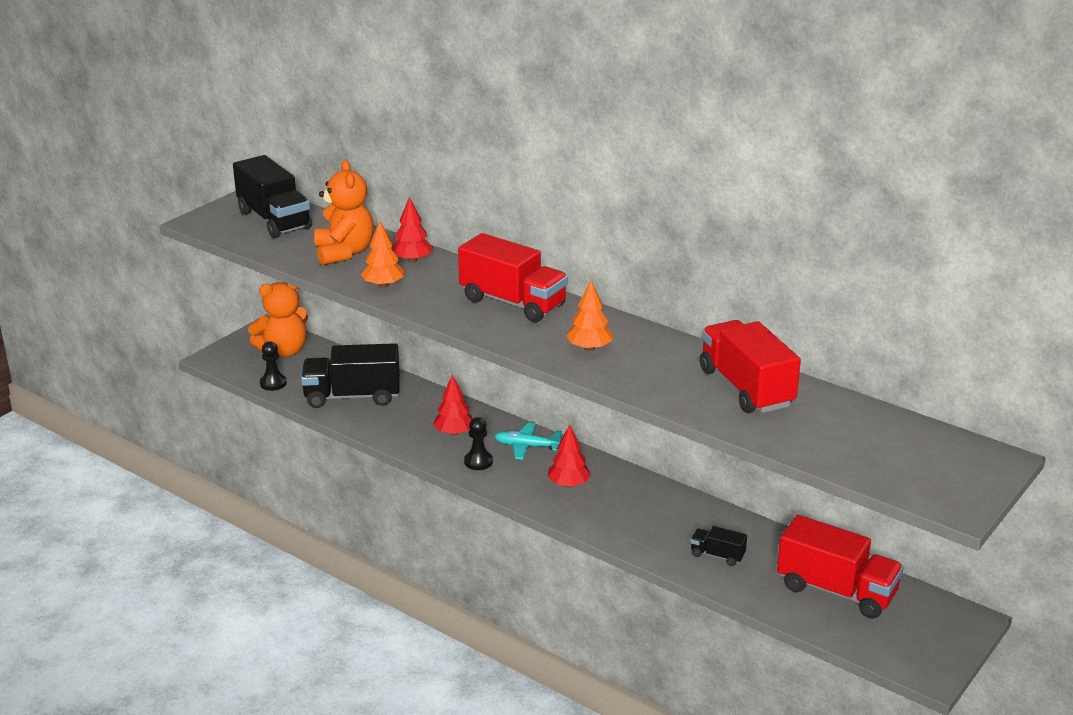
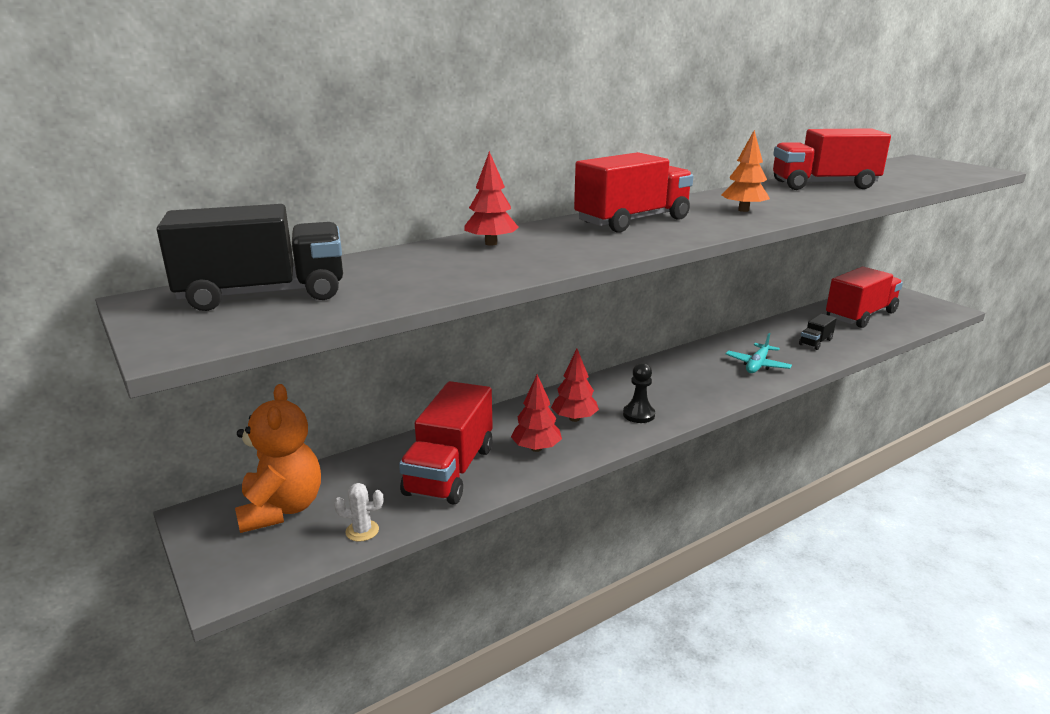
camera: 70 degrees left, 5 degrees down
(273, 383) = (362, 531): black pawn -> white cactus
(344, 253) = (430, 268): orange teddy bear -> none
(352, 396) = (450, 470): black truck -> red truck
(383, 285) = (547, 260): orange tree -> none
(526, 446) = (621, 386): turquoise plane -> turquoise plane (757, 365)
(568, 484) = (696, 379): red tree -> red tree (536, 448)

